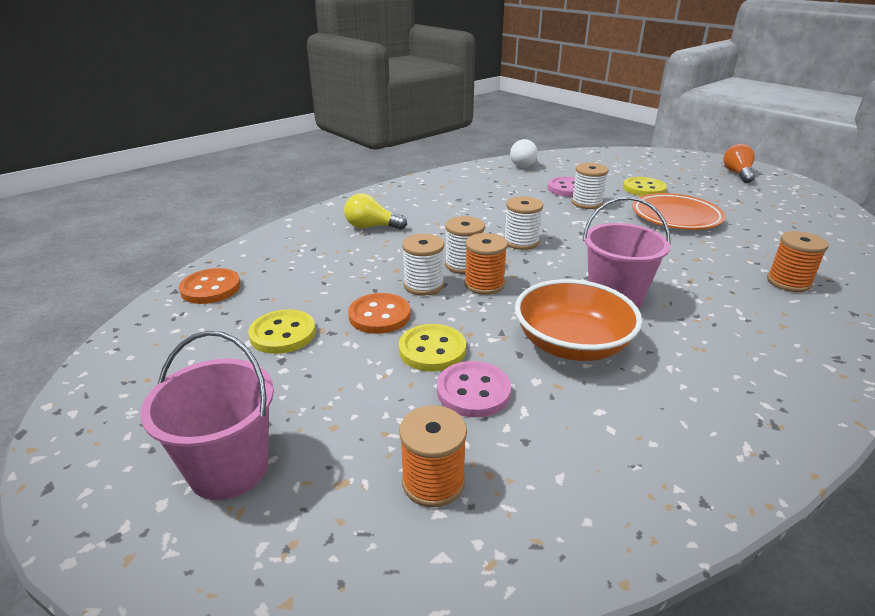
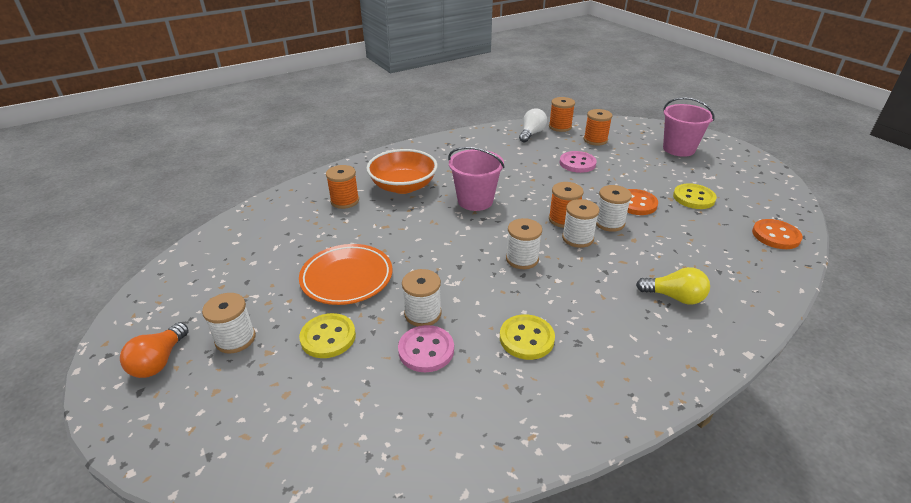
camera: 170 degrees left, 5 degrees up
(432, 350) = (599, 182): yellow button -> yellow button (526, 338)
(524, 164) = (456, 446): white light bulb -> white light bulb (531, 134)
(536, 540) = (560, 127): none -> orange spool
(572, 344) = (519, 178): orange bowl -> orange bowl (403, 186)
(707, 184) = (235, 339): none -> white spool

